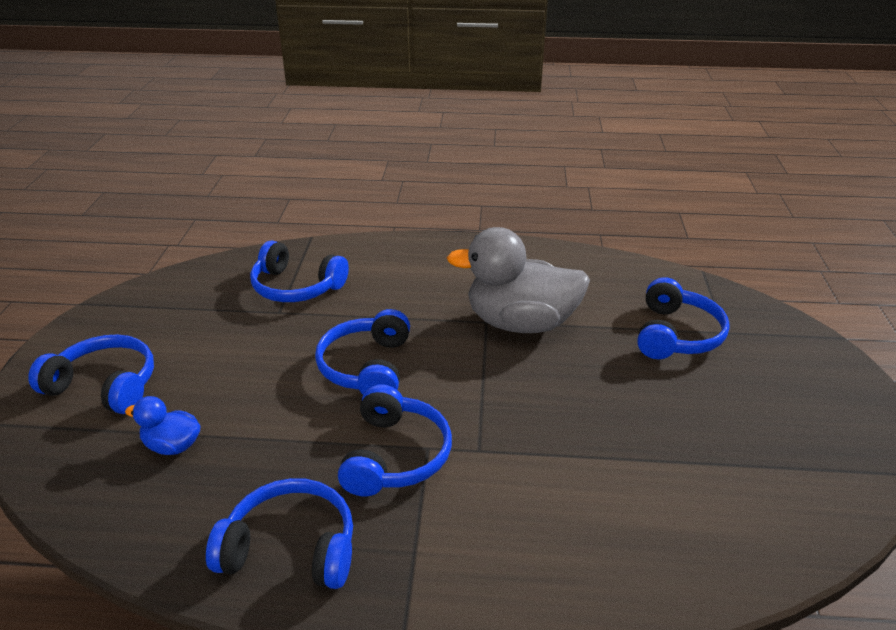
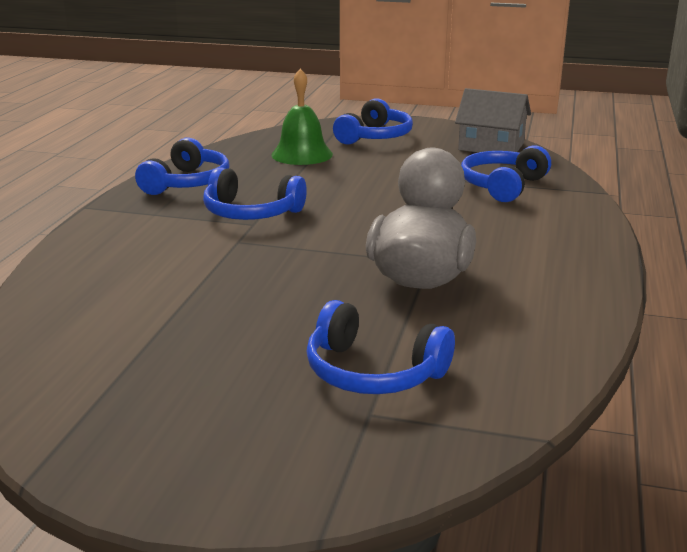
camera: 100 degrees right, 10 degrees down
(167, 295) = (491, 146): none -> grey house
(172, 446) = (302, 154): blue duck -> green bell
(367, 367) = (367, 208): blue headphones -> none

